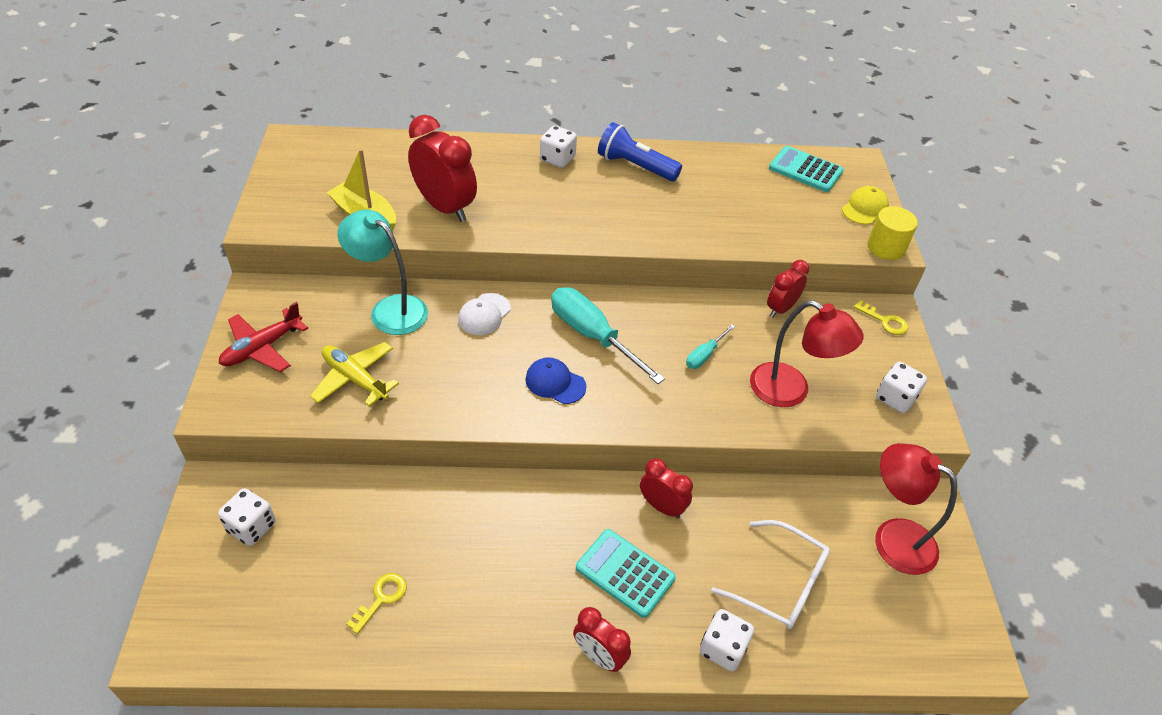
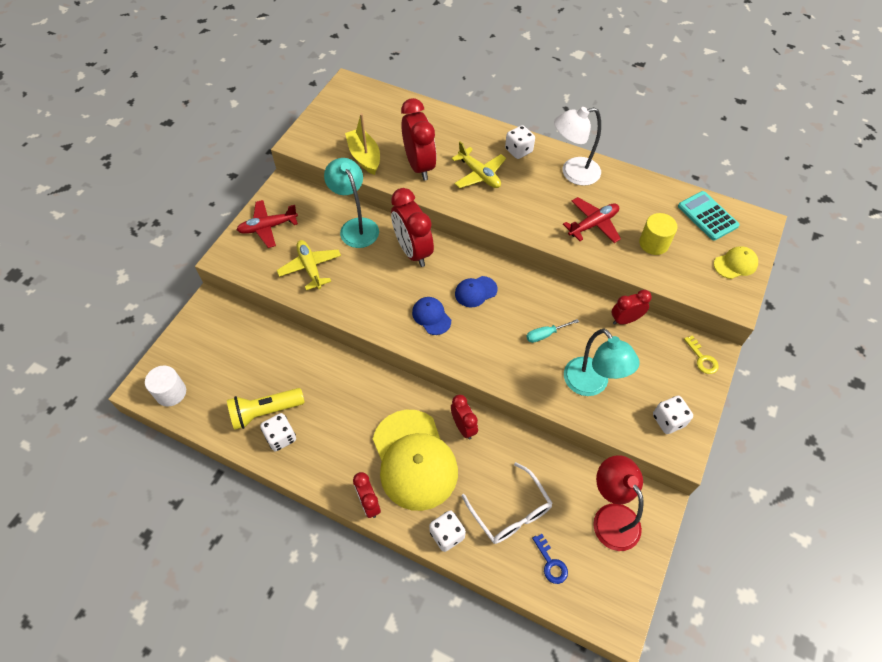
camera: 30 degrees right, 10 degrees up
(215, 632) = (171, 393): none -> white cylinder
(251, 527) = (218, 338): white dice -> white dice (281, 437)
(381, 598) = (265, 412): yellow key -> yellow flashlight
(484, 314) = (413, 251): white cap -> red clock
(527, 197) = (479, 174): none -> yellow plane
(592, 335) = (475, 292): turquoise screwdriver -> blue cap
(625, 573) = (414, 459): turquoise calculator -> yellow cap
(635, 166) = (573, 173): blue flashlight -> white lamp
(693, 213) = (593, 224): none -> red plane
(790, 391) = (591, 384): red lamp -> turquoise lamp
(863, 623) = (551, 563): none -> blue key
(885, 247) = (730, 302): yellow cylinder -> yellow cylinder (653, 243)

